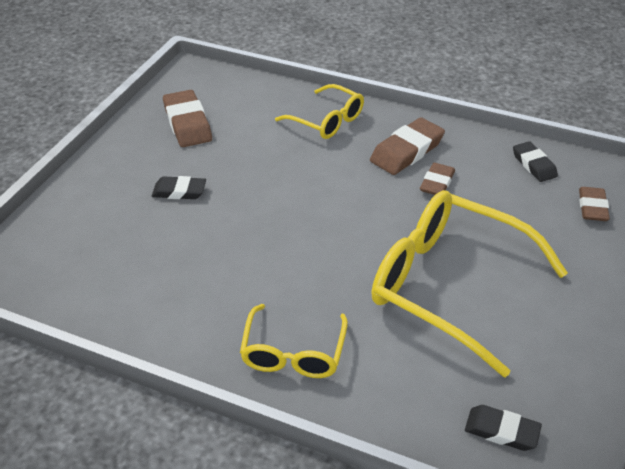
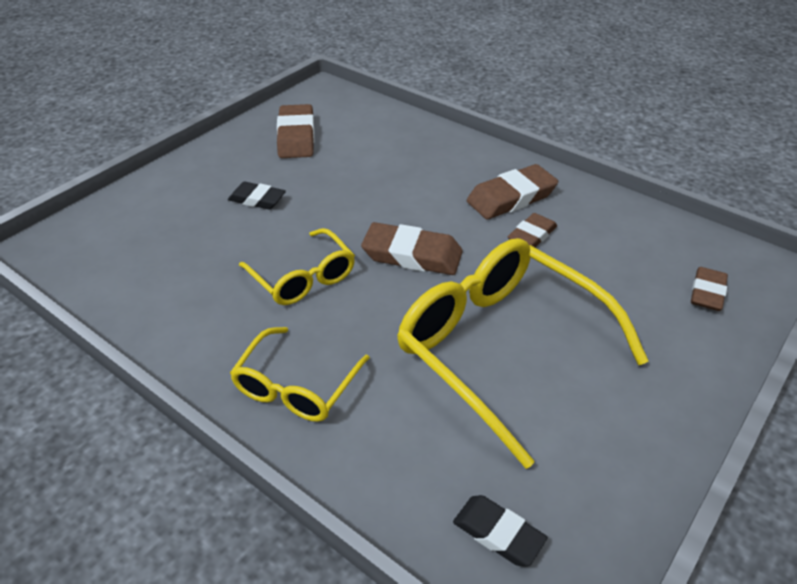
camera: 15 degrees right, 0 degrees up
(327, 121) = (438, 155): yellow glasses -> yellow glasses (303, 278)
(342, 219) = (412, 255): none -> brown eraser
(534, 165) = (652, 234): black eraser -> none

